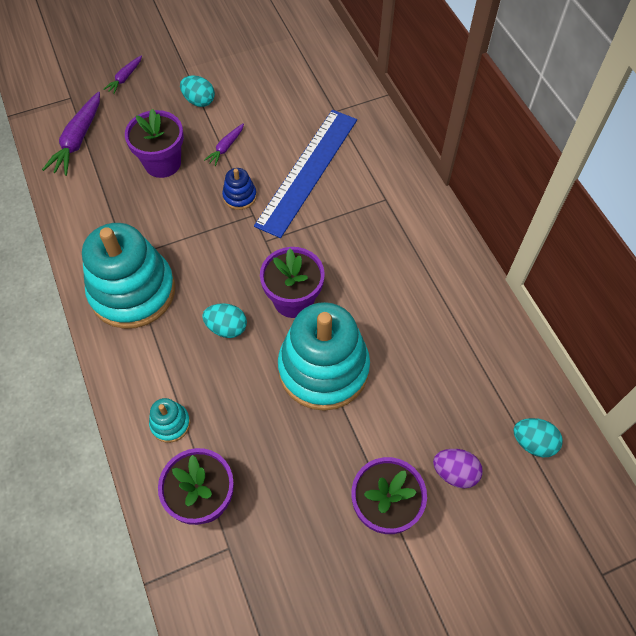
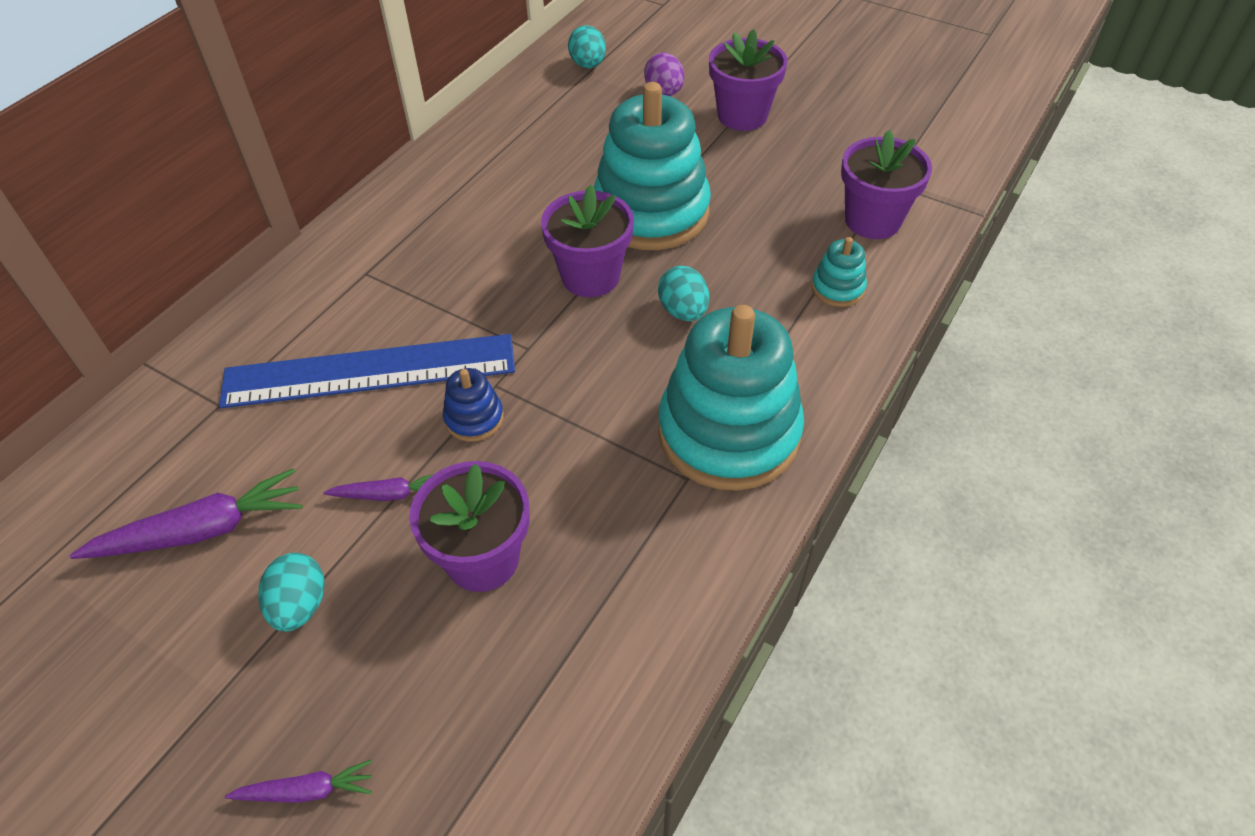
camera: 125 degrees left, 10 degrees down
(78, 140) = (527, 740): purple carrot -> purple carrot (202, 530)

